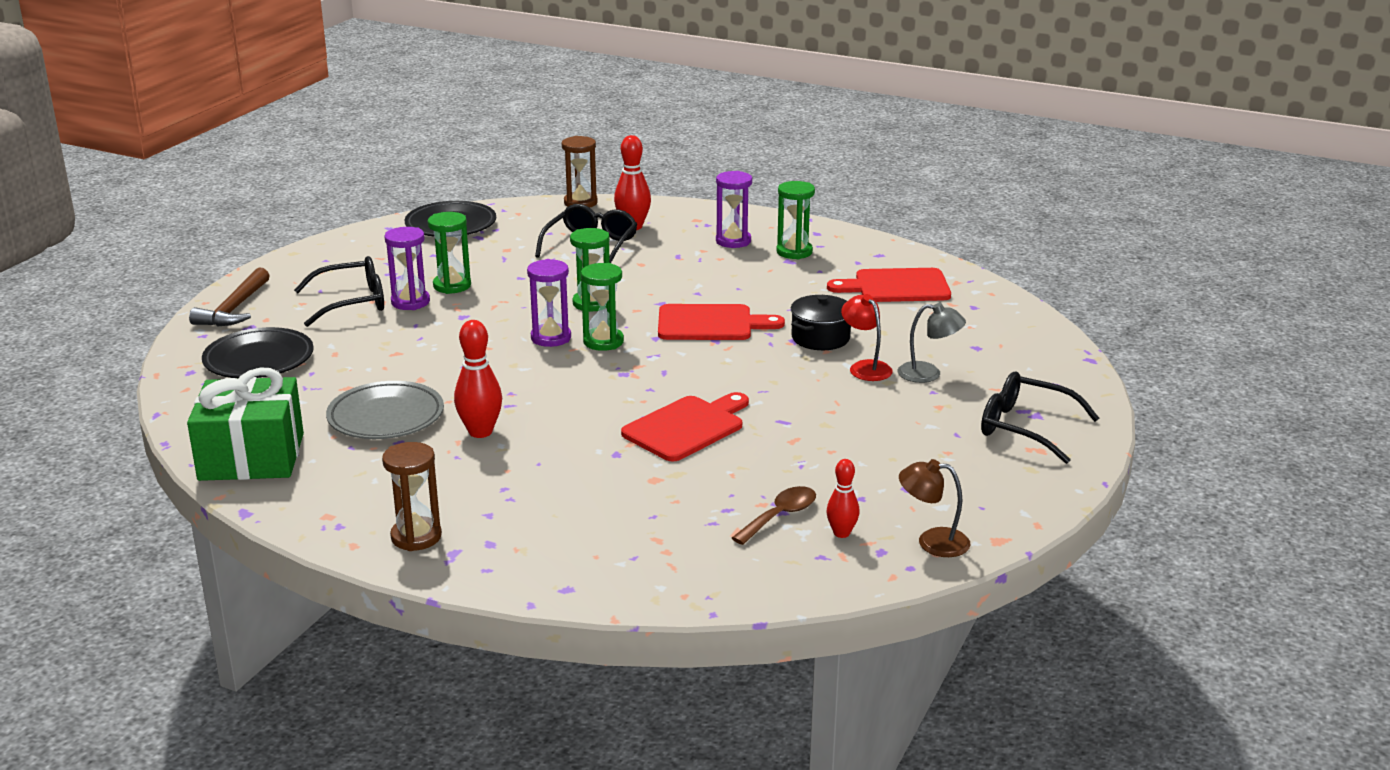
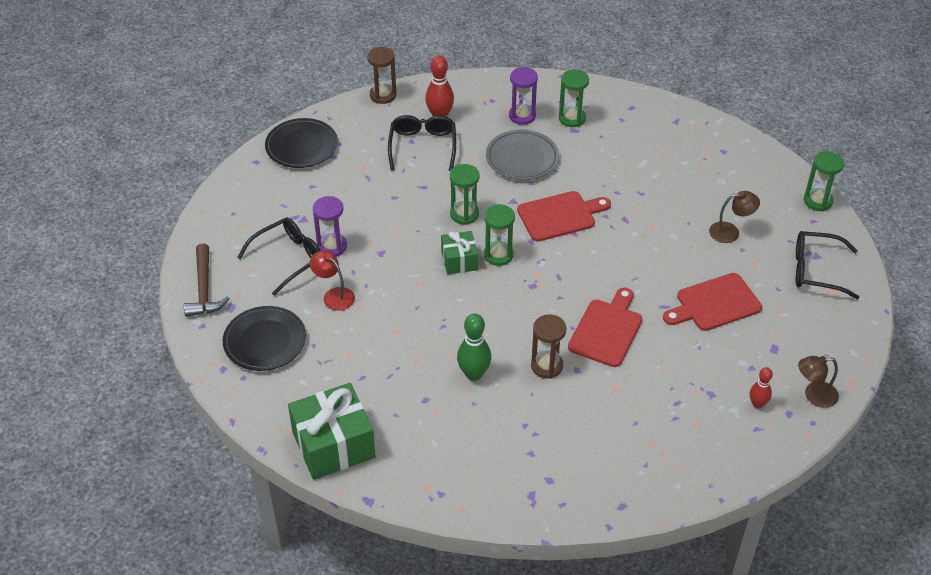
camera: 20 degrees left, 20 degrees up
(386, 417) = (399, 377): grey plate -> grey plate (522, 158)
(416, 537) = (498, 488): brown hourglass -> brown hourglass (547, 366)
(452, 286) = (350, 220): green hourglass -> green hourglass (818, 201)
(480, 432) = (474, 374): red bowling pin -> green bowling pin
(551, 338) = (459, 260): purple hourglass -> green gift
(780, 516) = (713, 399): brown spoon -> none
(820, 338) = (642, 212): black pot -> none
(865, 367) = (687, 235): red lamp -> red lamp (334, 295)
(896, 286) = (662, 141): red cutting board -> red cutting board (714, 304)
(928, 374) = (730, 232): grey lamp -> brown lamp

